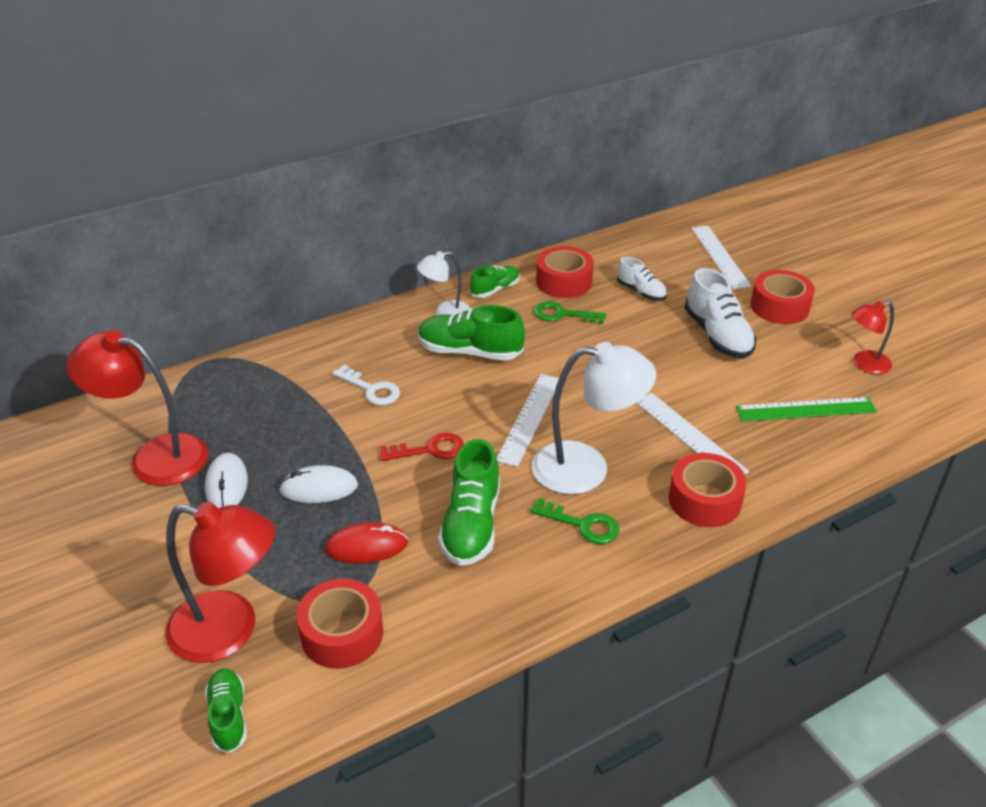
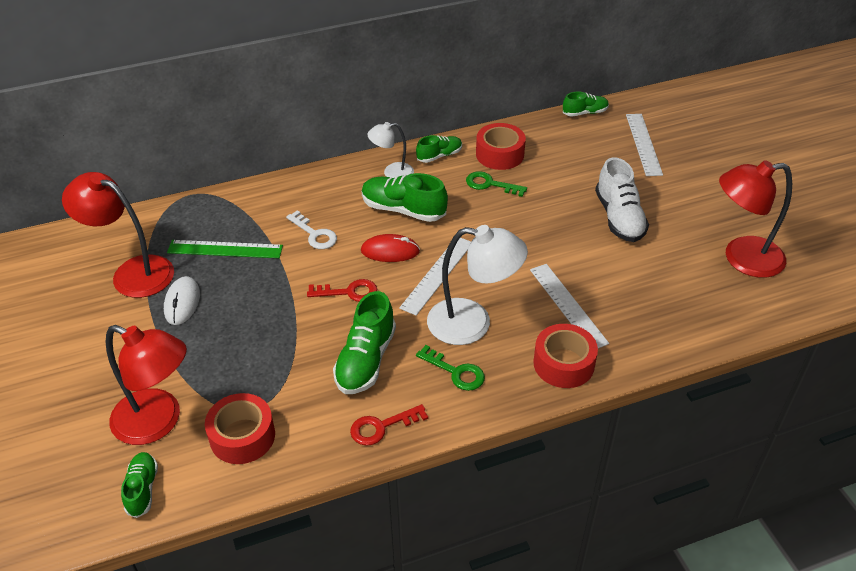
camera: 10 degrees right, 5 degrees up
(319, 488) = (253, 314): white mouse -> none
(366, 546) = (278, 368): red mouse -> red mouse (390, 251)
(512, 599) = (382, 427): none -> red key
(641, 292) = (564, 170): white shoe -> none
(645, 230) = (585, 113): none -> green shoe
(779, 307) = (682, 197): red tape -> none
(805, 409) = (676, 294): green ruler -> green ruler (225, 249)
(864, 364) = (742, 258): red lamp -> red lamp, size x1.79

